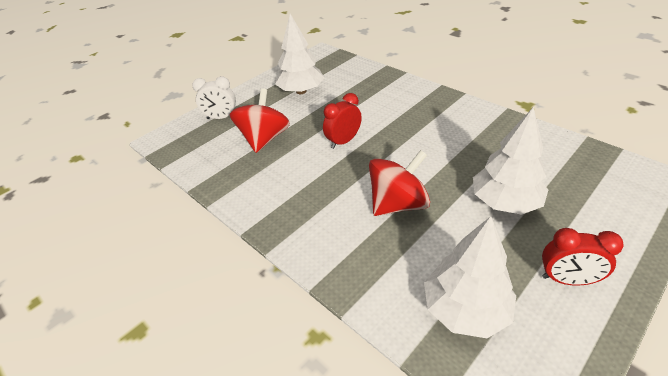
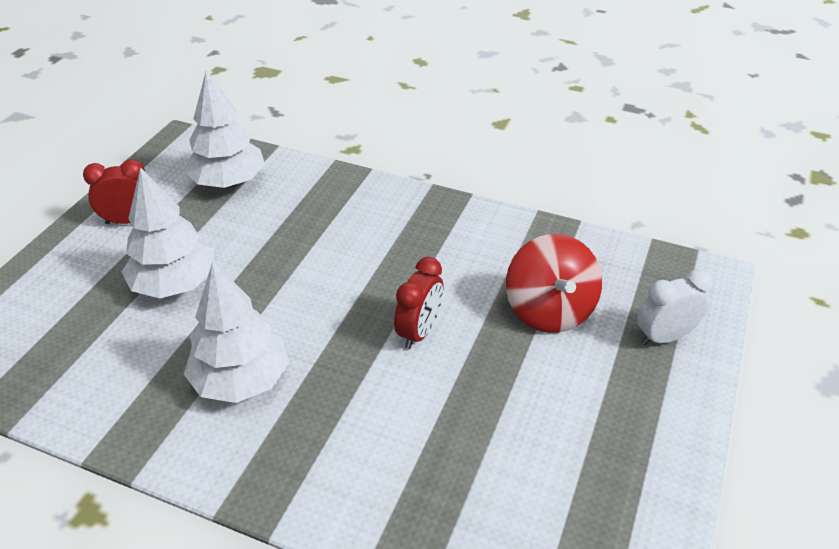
camera: 155 degrees right, 0 degrees up
(301, 91) = (572, 440): white tree -> white tree (241, 380)
(398, 204) = (308, 256): red spinning top -> none

